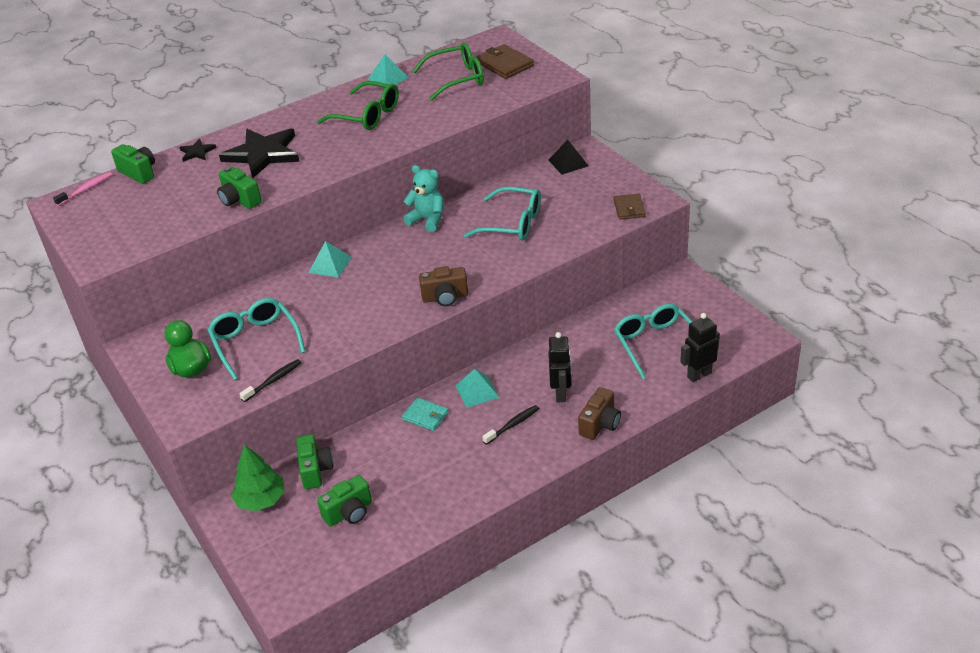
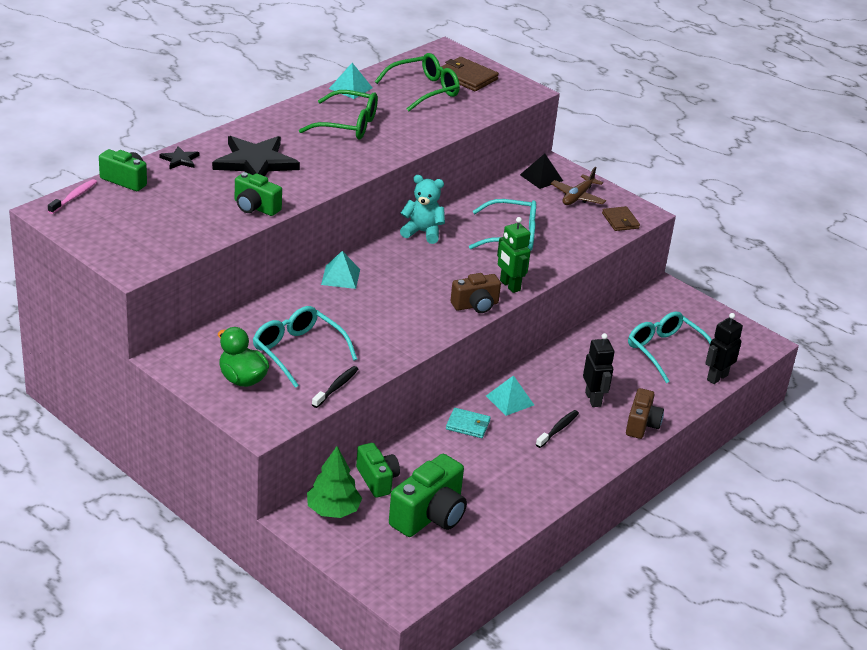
camera: 20 degrees left, 5 degrees down
(349, 512) = (430, 516): green camera -> green camera, size x1.58
(488, 277) = (509, 286): none -> green robot
(596, 183) = (577, 197): none -> brown plane

